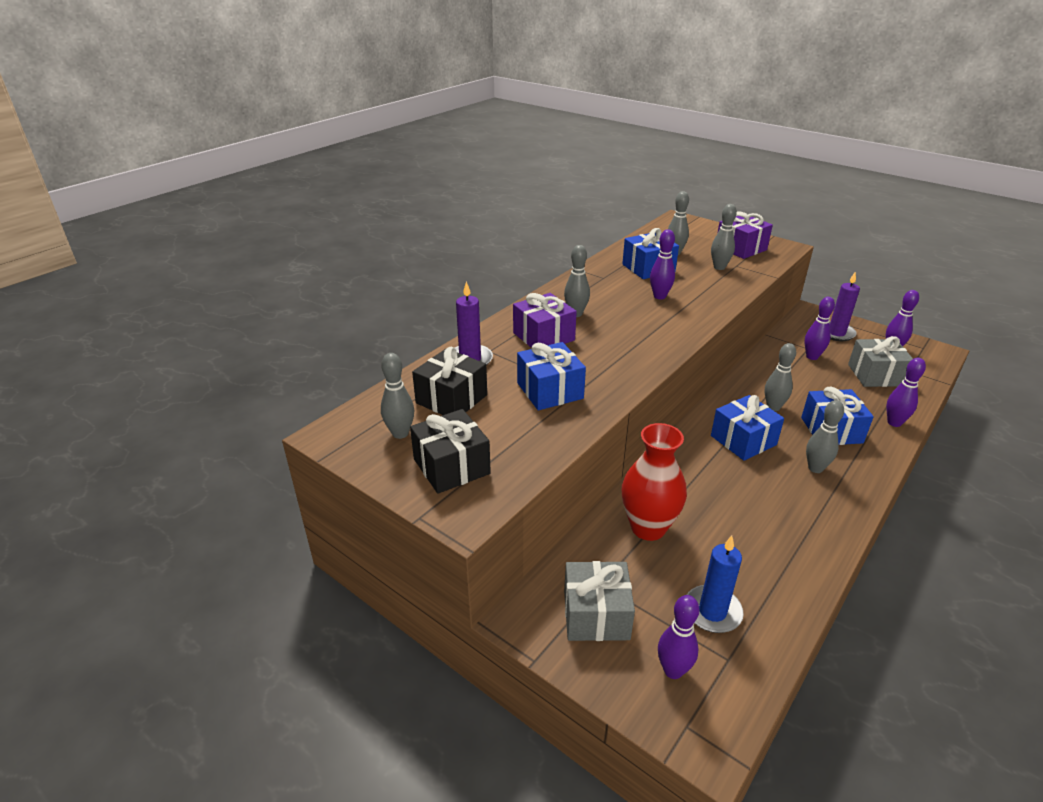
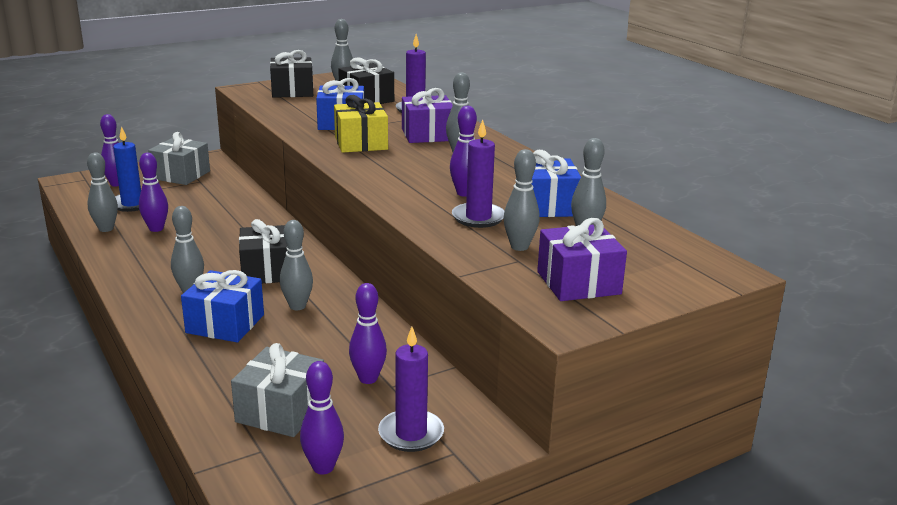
camera: 110 degrees right, 10 degrees down
(599, 363) = (361, 143): none -> yellow gift
(648, 527) = (224, 205): red vase -> none
(694, 285) = (478, 218): none -> purple candle
(743, 440) = (268, 271): blue gift -> black gift
(785, 594) = (106, 229): none -> grey bowling pin
(894, 423) = (187, 371): purple bowling pin -> purple bowling pin (156, 229)

